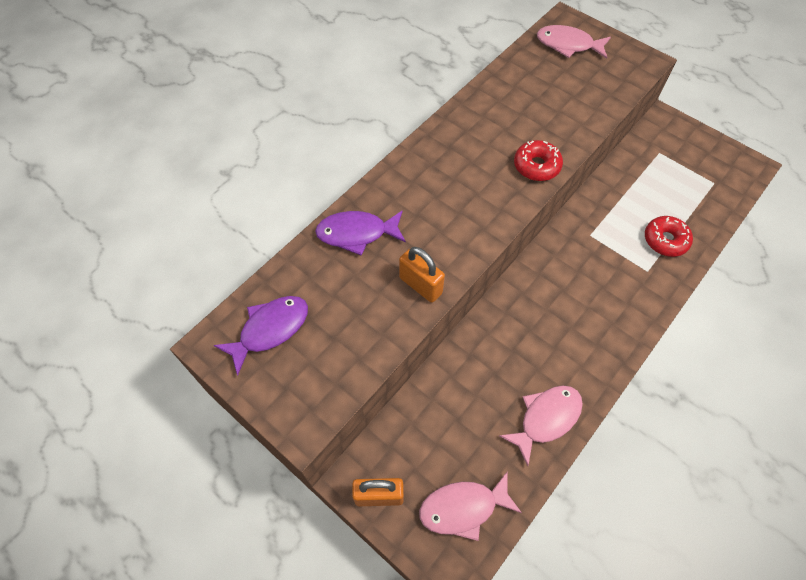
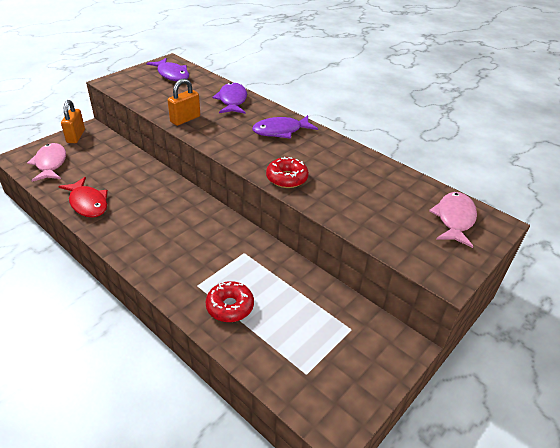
camera: 90 degrees right, 20 degrees down
(435, 174) = (281, 131): none -> purple fish
(546, 419) = (88, 203): pink fish -> red fish

